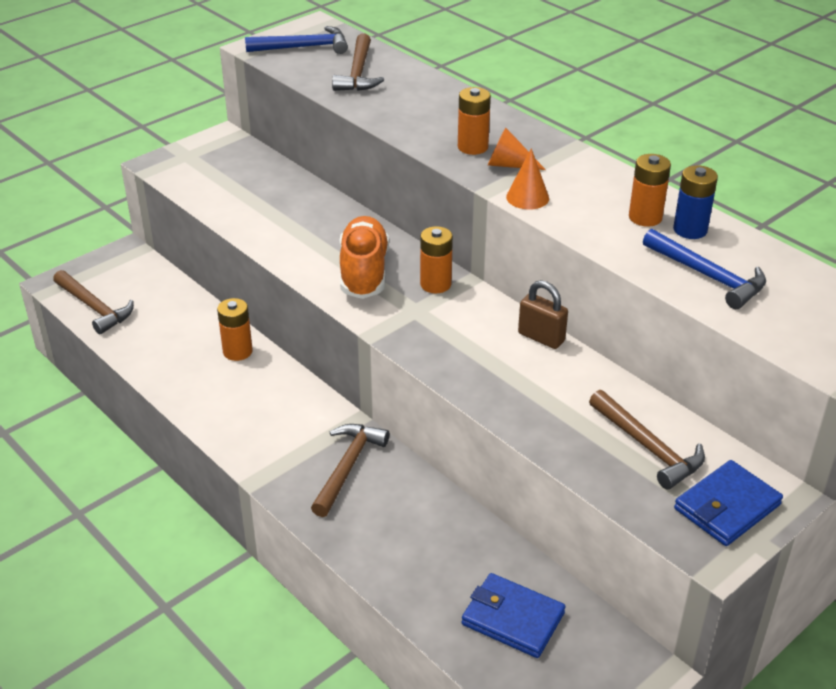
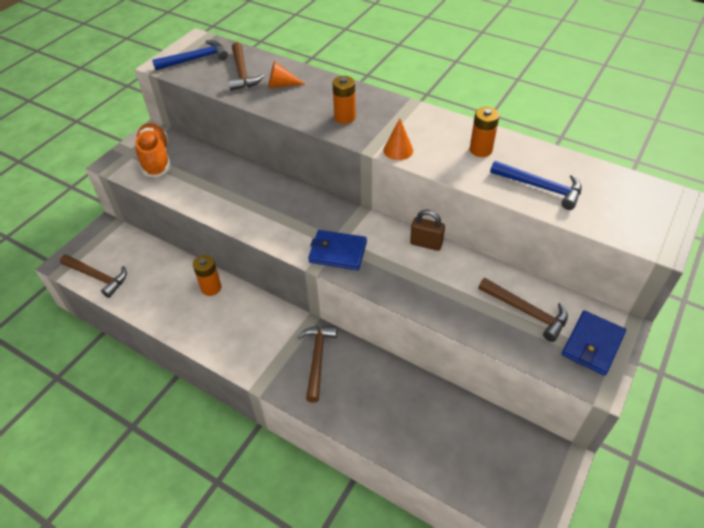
camera: 15 degrees left, 10 degrees up
(364, 272) = (290, 220): orange shoe -> orange shoe (156, 159)
(435, 284) = (341, 218): orange battery -> none
(509, 165) = (375, 127): orange cone -> orange cone (281, 85)
(512, 619) = (465, 445): blue wallet -> blue wallet (338, 252)
(690, 230) = (513, 153): blue battery -> none

